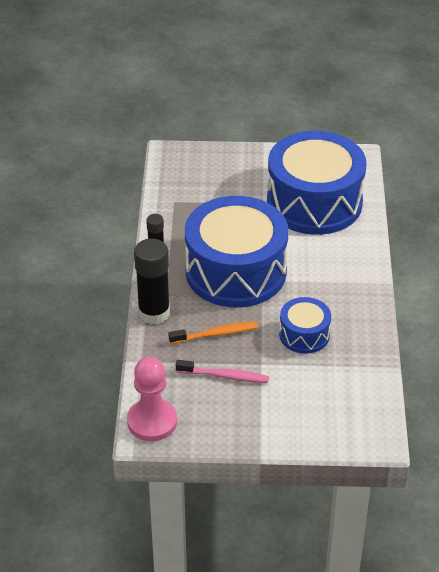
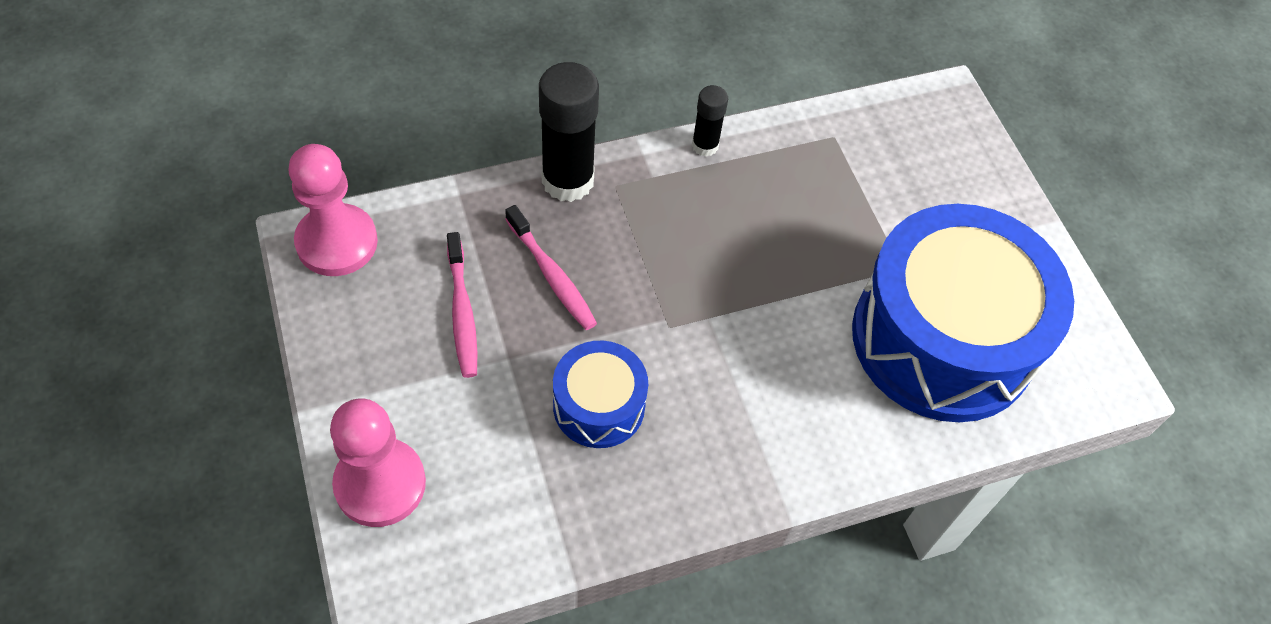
camera: 65 degrees right, 15 degrees up
(216, 334) = (552, 275): orange toothbrush -> pink toothbrush
(236, 271) = (709, 265): blue drum -> none
(318, 430) = (380, 484): none -> pink pawn

